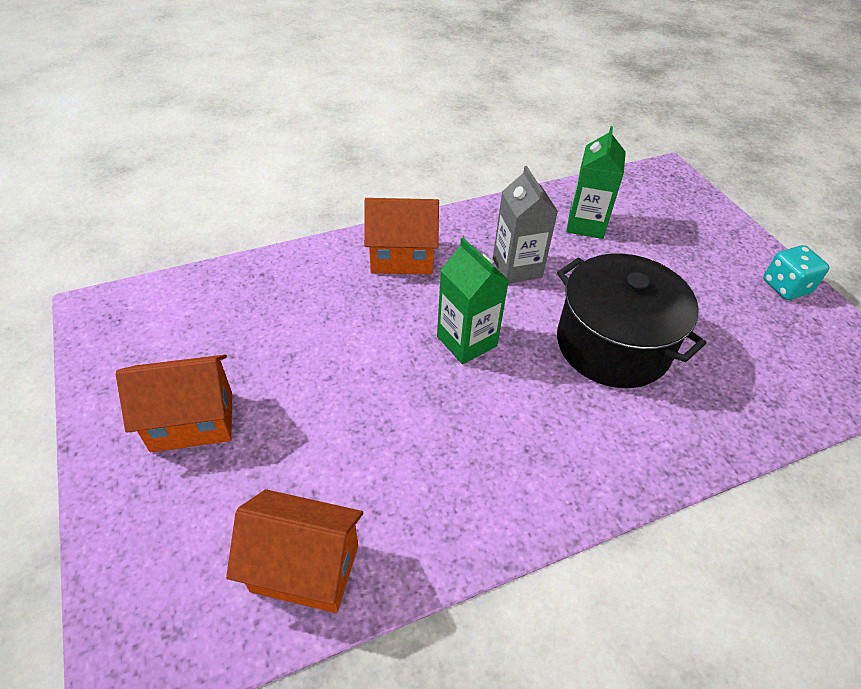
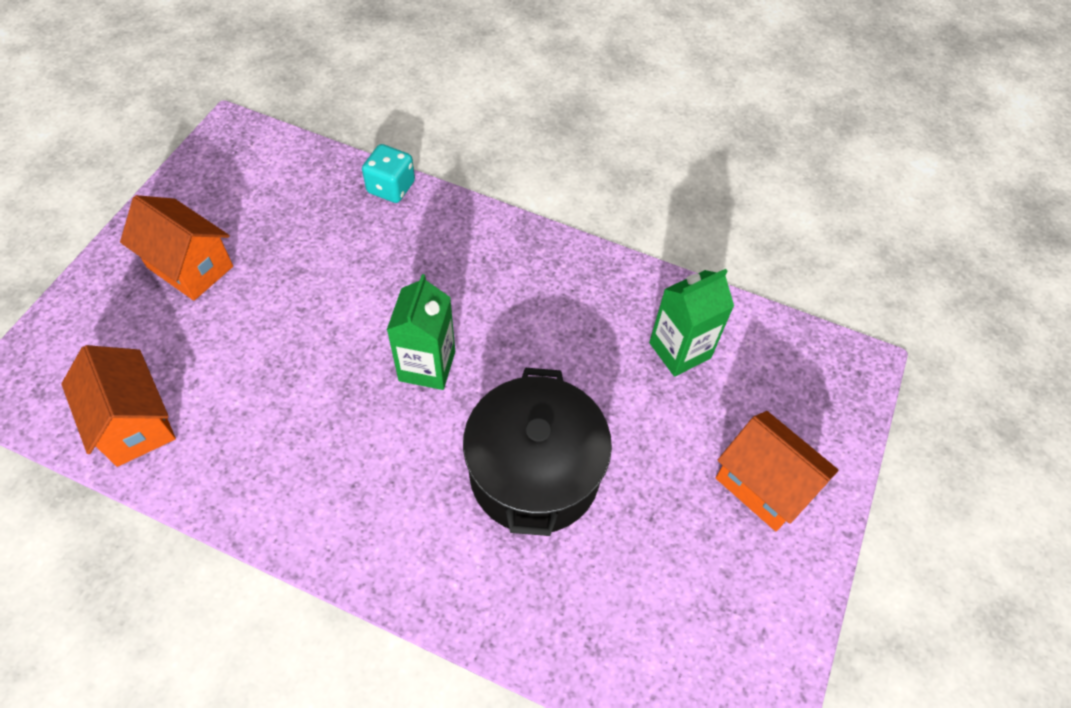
camera: 45 degrees right, 10 degrees up
(402, 258) = (475, 253): orange house -> orange house (763, 485)
(517, 268) = (555, 339): grey carton -> none
(786, 287) = (786, 577): turquoise dice -> turquoise dice (391, 187)

